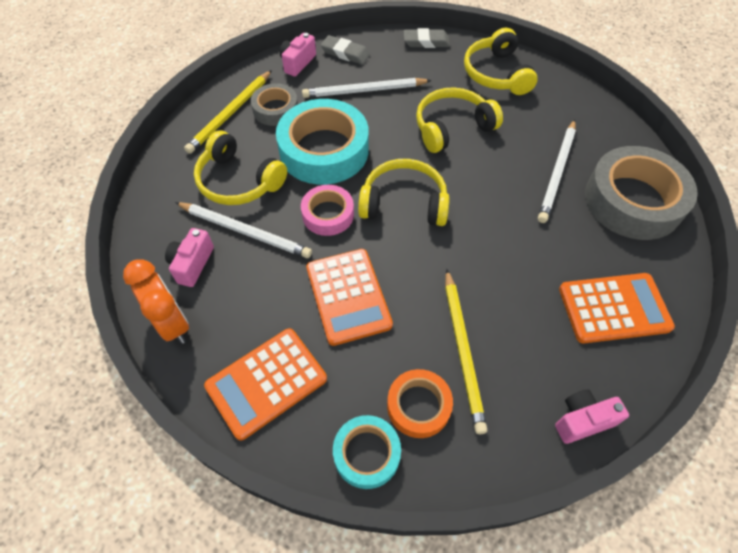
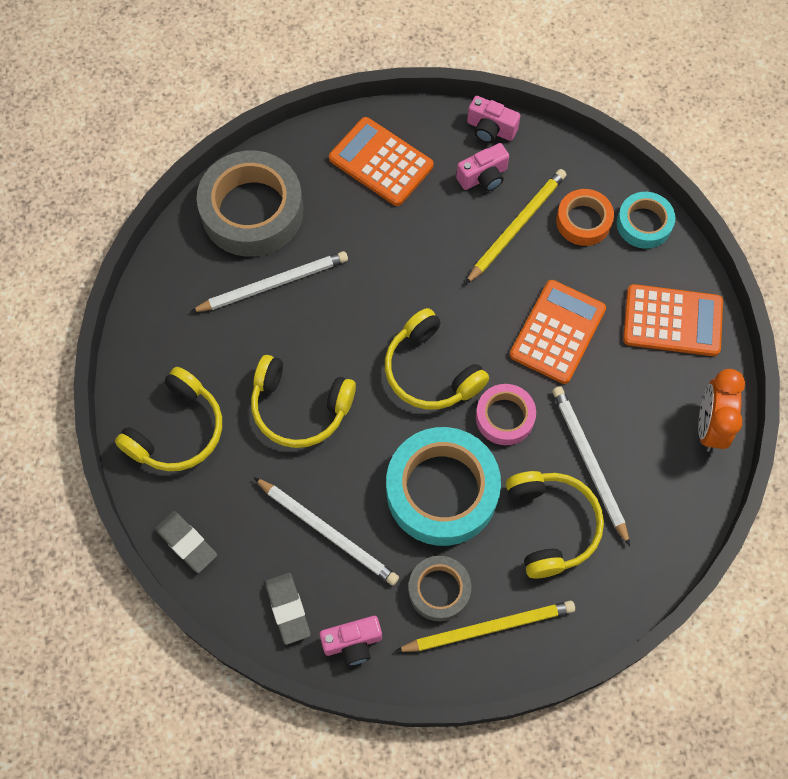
camera: 135 degrees left, 10 degrees up
(192, 264) = (657, 469): pink camera -> pink camera (483, 177)

